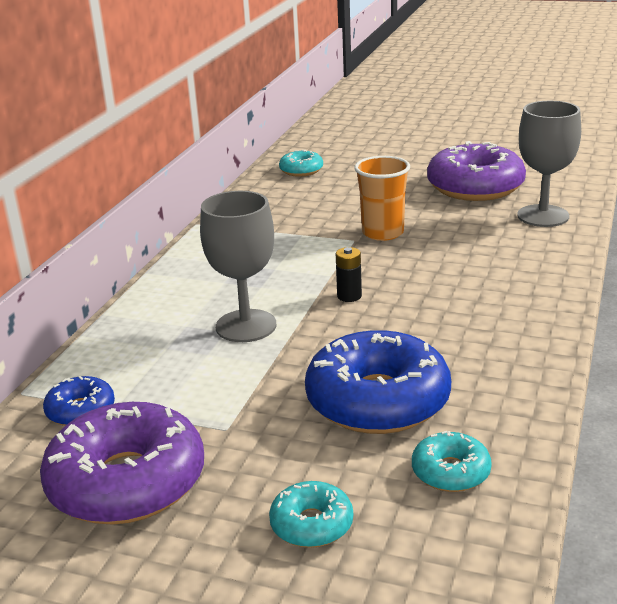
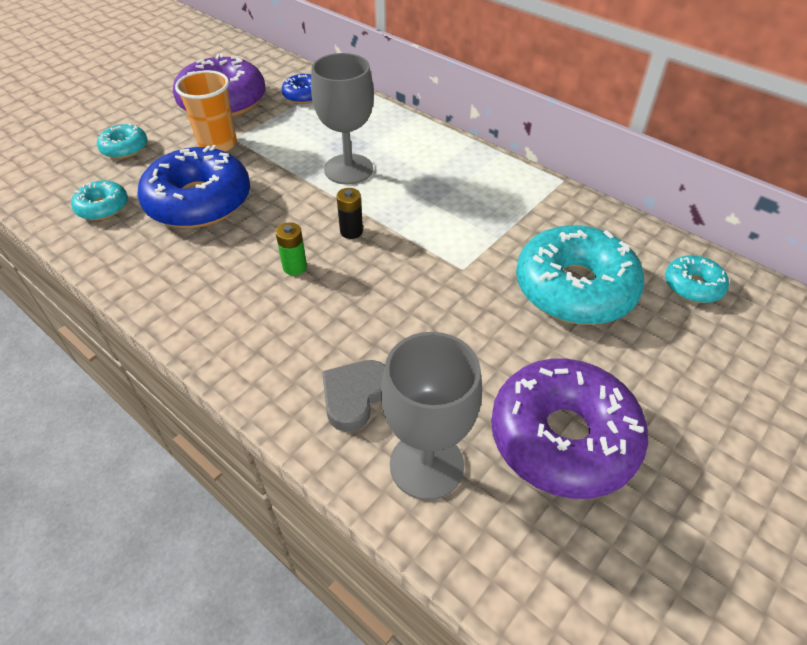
camera: 110 degrees right, 20 degrees up
(338, 201) = (574, 288): none -> turquoise donut
(383, 233) = (467, 295): orange cup -> orange cup (218, 144)
(423, 308) = (295, 267): none -> green battery
(524, 247) = (354, 396): none -> grey heart

